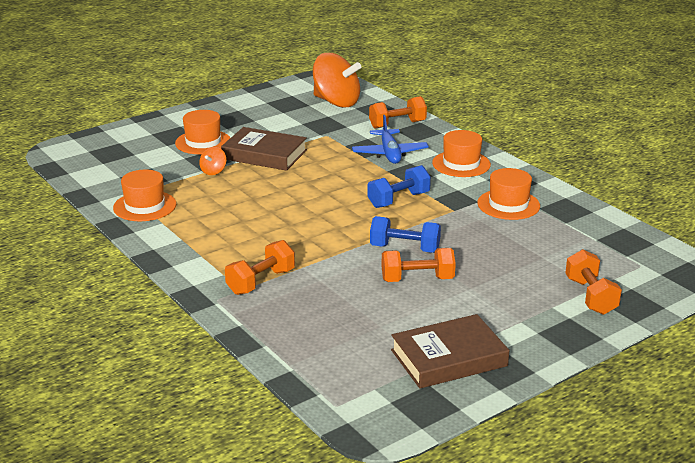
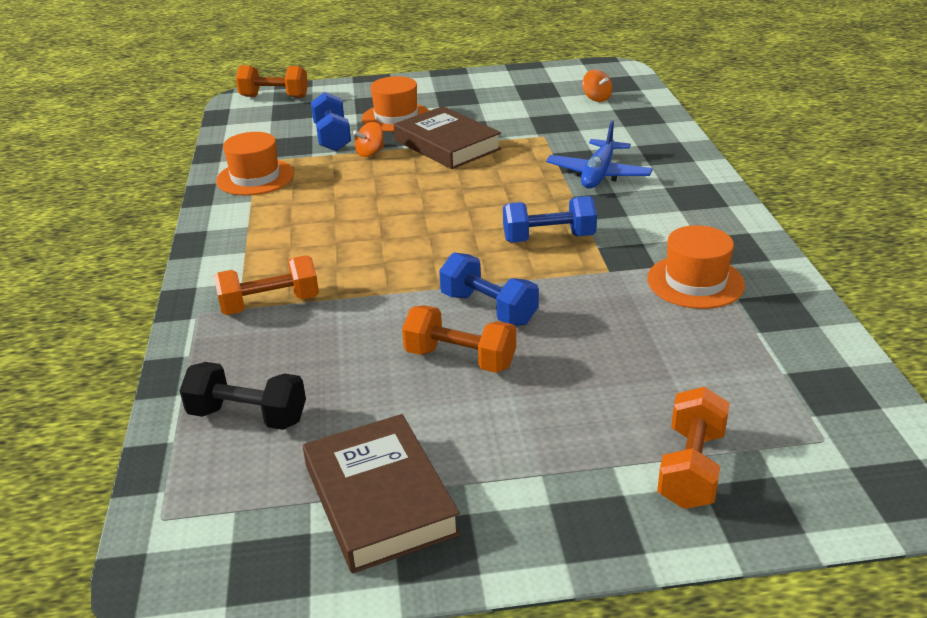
camera: 30 degrees right, 5 degrees up
(170, 166) = (332, 137): none -> blue dumbbell
(324, 343) = (248, 416): none -> black dumbbell
(336, 102) = (596, 98): orange spinning top -> orange spinning top, size x0.43
(397, 124) = (645, 139): orange dumbbell -> orange dumbbell (274, 97)
(449, 358) = (379, 499): brown book -> brown book turned 60 degrees clockwise
(461, 164) = (681, 208): orange hat -> none

